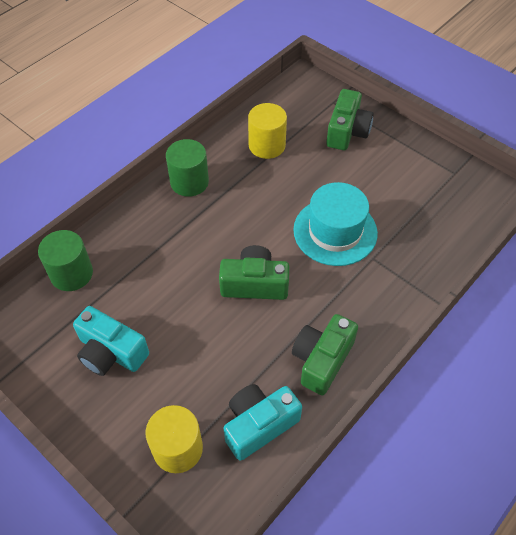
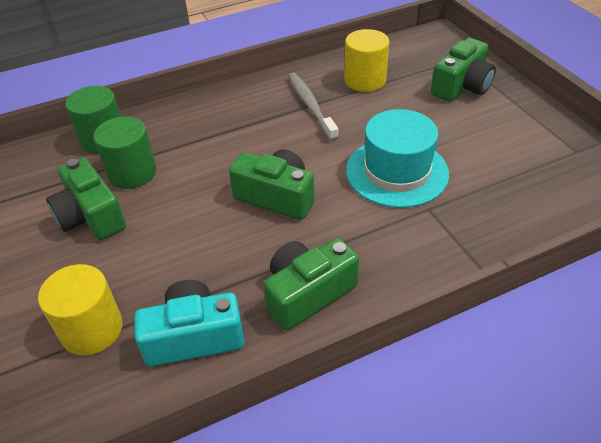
camera: 25 degrees right, 10 degrees down
(111, 352) = (91, 216): turquoise camera -> green camera
(189, 182) = (266, 93): green cylinder -> green cylinder (132, 173)
(235, 185) = (311, 106): none -> grey toothbrush

